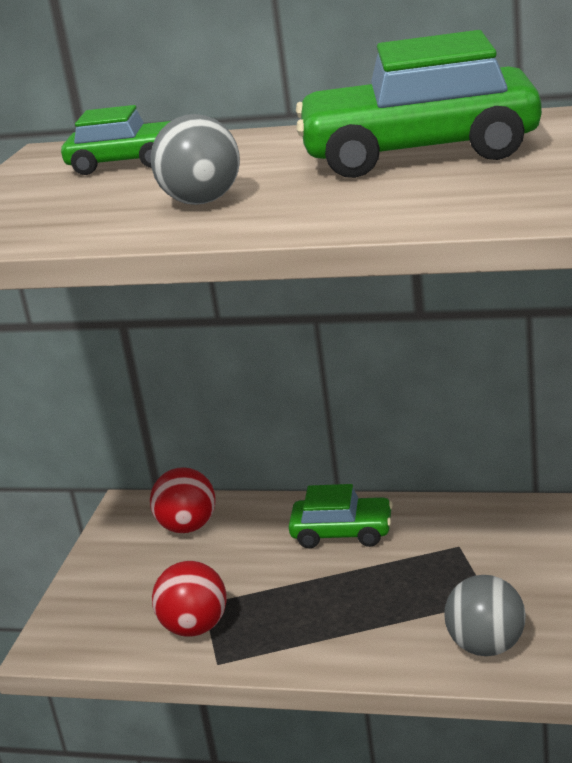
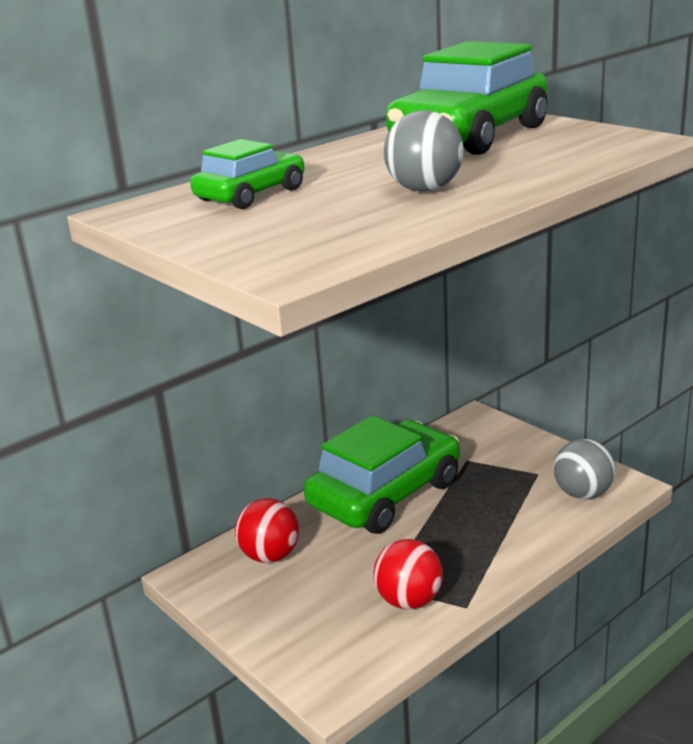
camera: 55 degrees left, 0 degrees up
(342, 532) = (385, 494): green car -> green car, size x1.84

